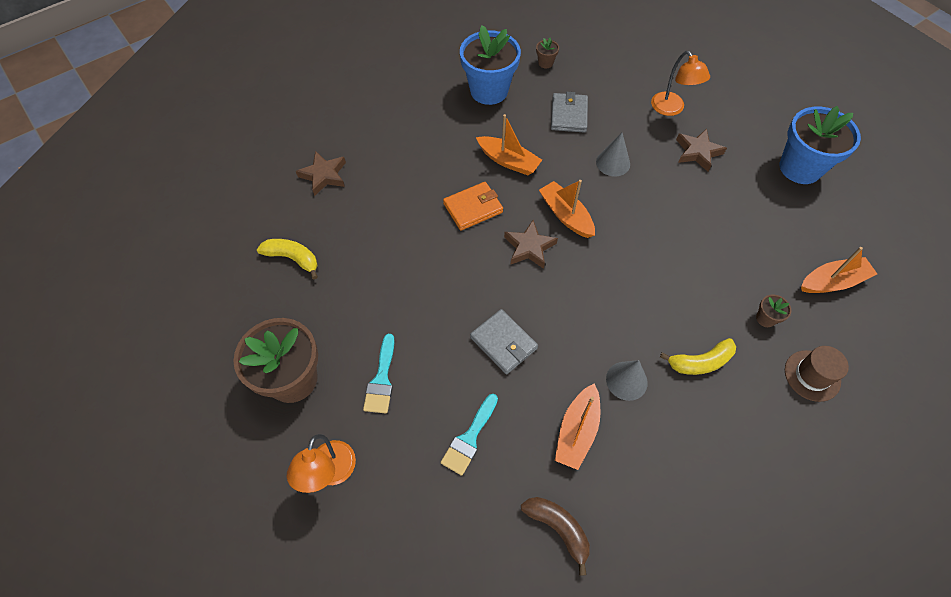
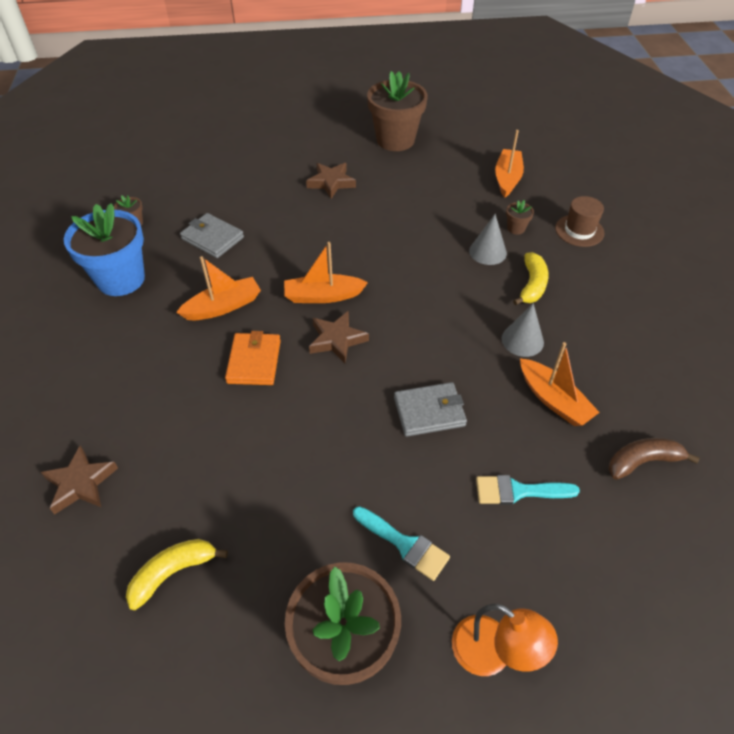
camera: 60 degrees left, 10 degrees down
(469, 438) = (518, 491): turquoise brush -> turquoise brush turned 120 degrees clockwise
(613, 163) = (294, 237): grey cone -> grey cone (487, 252)
(671, 109) = (272, 174): orange lamp -> none
(800, 168) = (395, 140): blue flower pot -> brown flower pot

